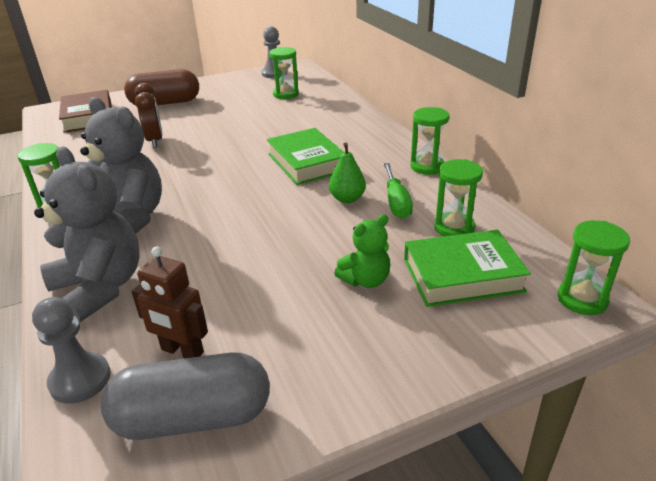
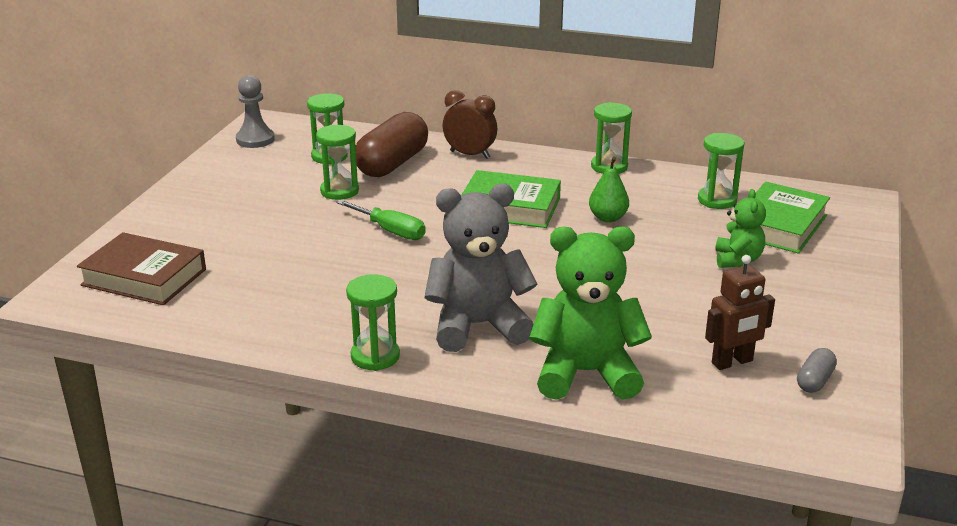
camera: 50 degrees left, 5 degrees down
(80, 380) = (714, 416): grey pawn -> none
(100, 287) = (586, 373): grey teddy bear -> green teddy bear
(155, 141) = (308, 259): brown clock -> brown clock (470, 155)
(165, 103) = (206, 221): brown capsule -> brown capsule (392, 164)
(193, 417) = (814, 381): grey capsule -> grey capsule, size x0.45
(396, 202) = (646, 203): green screwdriver -> green screwdriver (390, 231)
(582, 299) = (856, 204): green hourglass -> green hourglass (339, 191)

